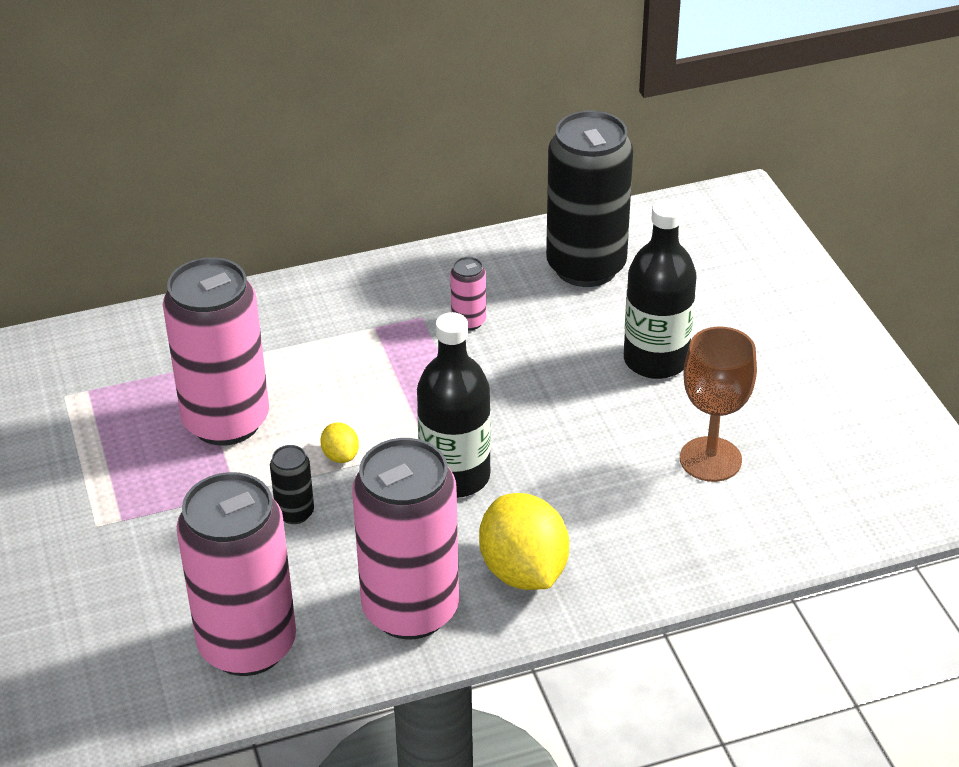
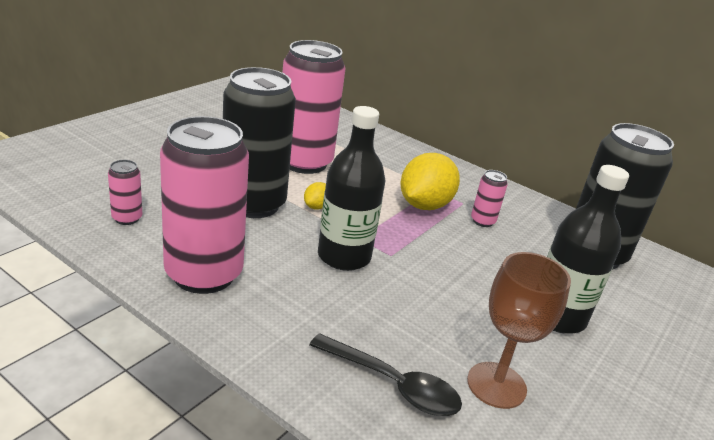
camera: 50 degrees right, 10 degrees down
(247, 645) = (127, 218): pink can -> pink can, size x0.42
(295, 513) = (253, 204): black can -> black can, size x2.38
(523, 571) = (282, 316): yellow lemon -> yellow lemon (424, 205)
(666, 531) = (393, 384): none -> black spoon

